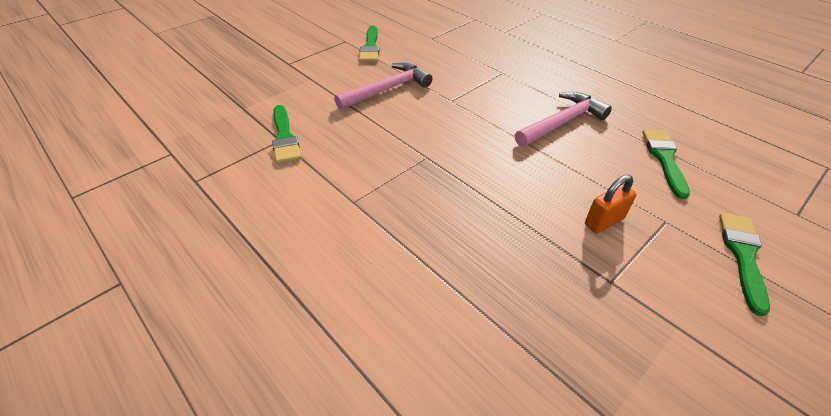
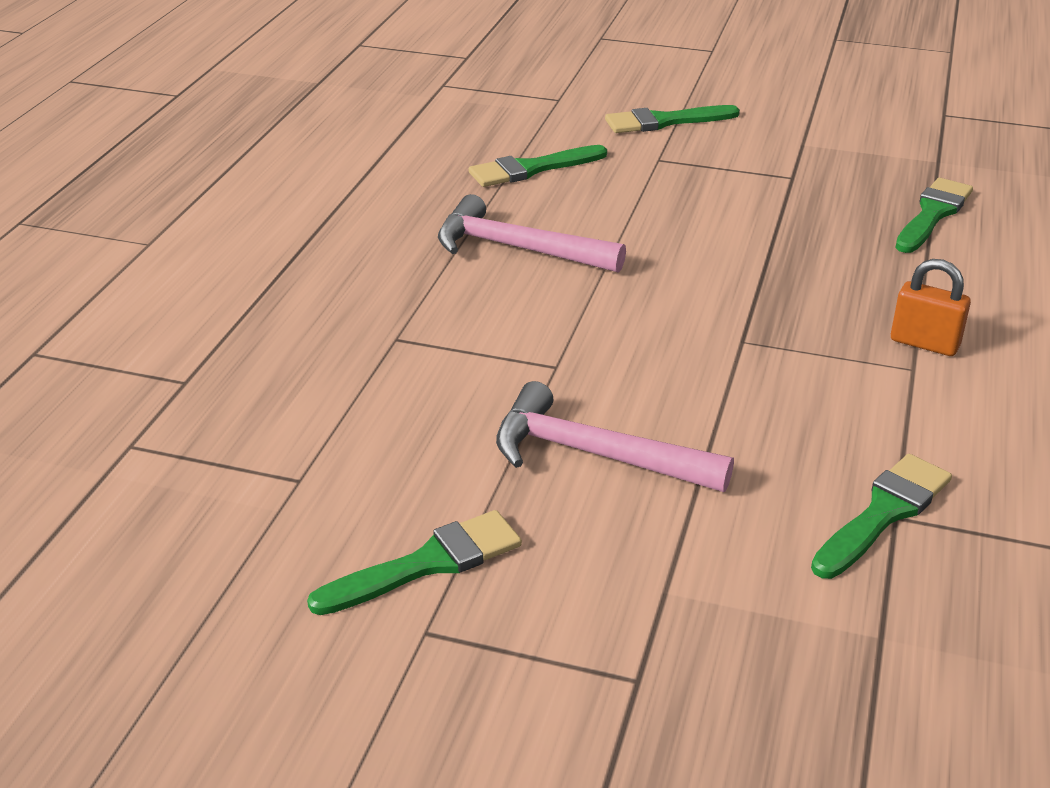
camera: 120 degrees left, 10 degrees down
(508, 335) = (933, 214): none -> green brush
(604, 222) = (707, 191): orange padlock -> orange padlock (924, 343)

